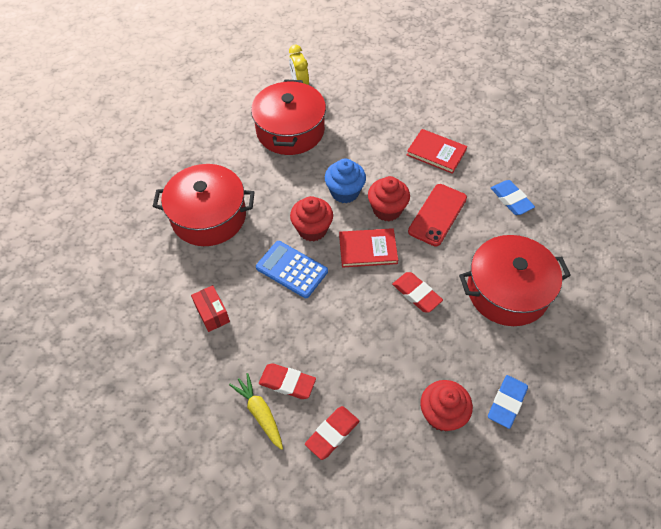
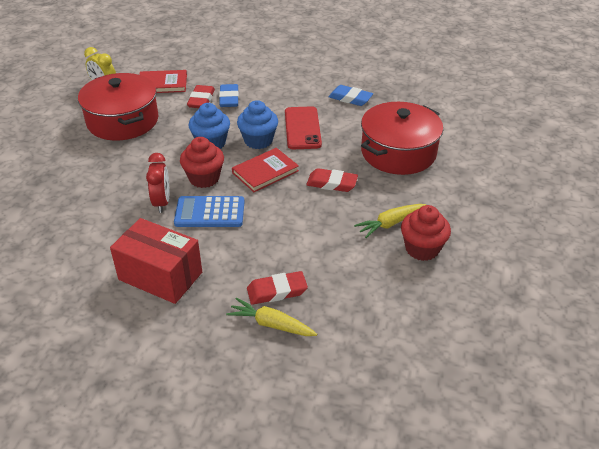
camera: 35 degrees left, 15 degrees down
(209, 216) = (93, 208): red pot -> none
(212, 313) = (160, 276): red box -> red box, size x1.84
(262, 238) = (162, 202): none -> red clock
(332, 433) = (348, 306): red eraser -> red eraser (201, 100)
(387, 210) = (258, 141): red cupcake -> blue cupcake
(435, 369) = (390, 224): none -> yellow carrot
(436, 152) = (266, 91): red book -> red book (162, 84)
(507, 402) = (461, 218): blue eraser -> blue eraser (229, 98)

